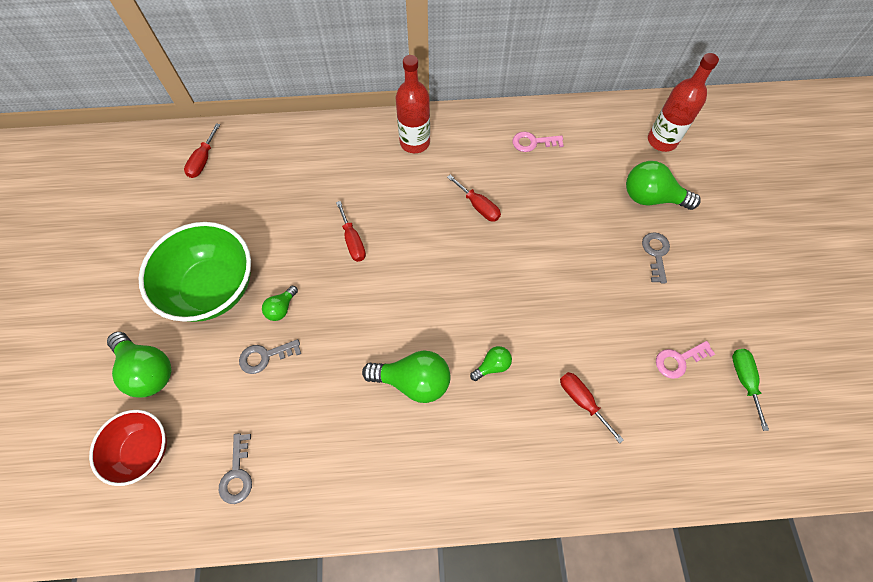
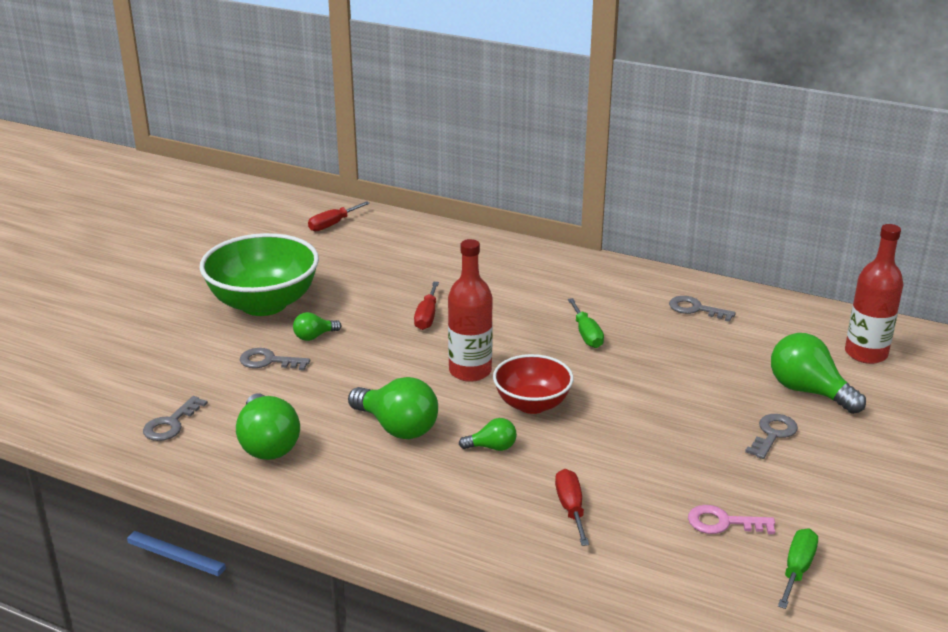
camera: 30 degrees right, 35 degrees down
(143, 450) = (106, 379): red bowl -> red bowl (532, 404)
(148, 370) = (158, 333): green light bulb -> green light bulb (268, 444)
(415, 142) = (558, 272): red bottle -> red bottle (470, 371)
(478, 206) = (586, 334): red screwdriver -> green screwdriver
(533, 142) = (695, 309): pink key -> grey key

